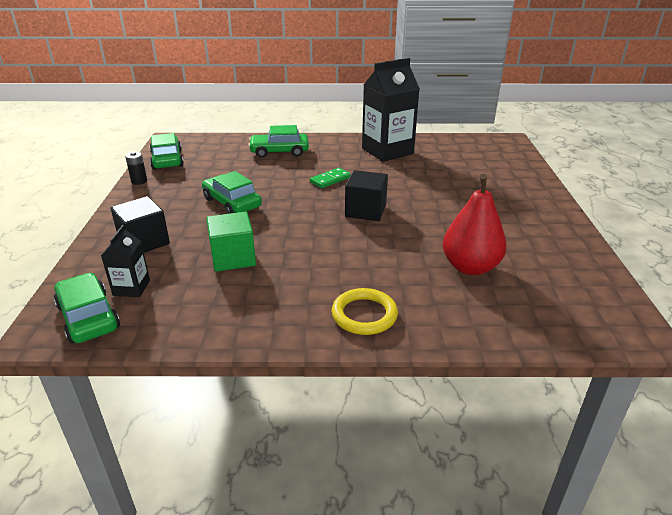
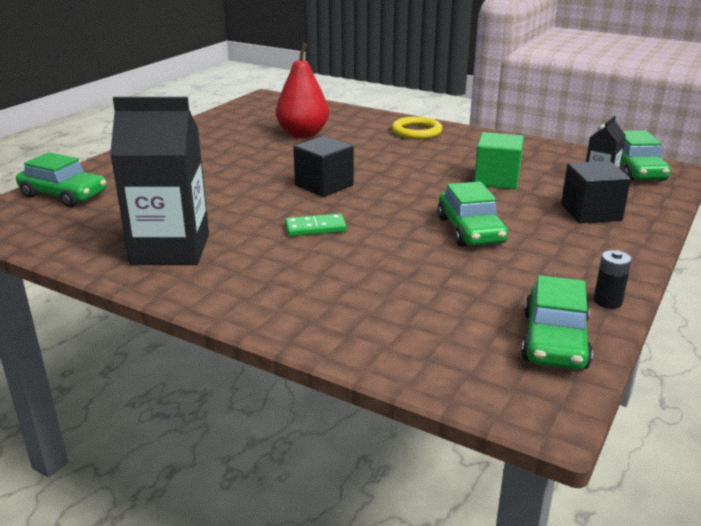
camera: 150 degrees left, 5 degrees down
(279, 151) = (334, 298): green car -> green car (64, 195)

